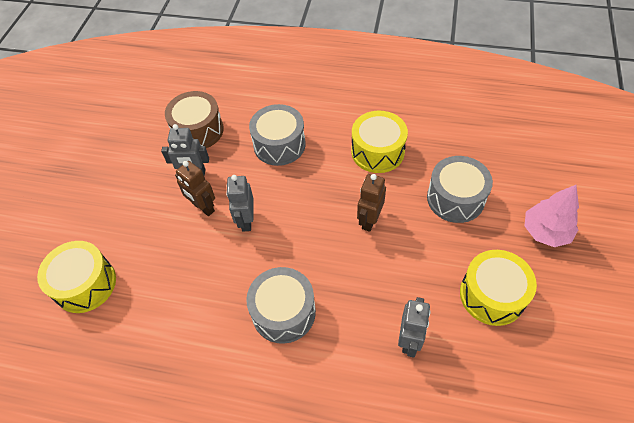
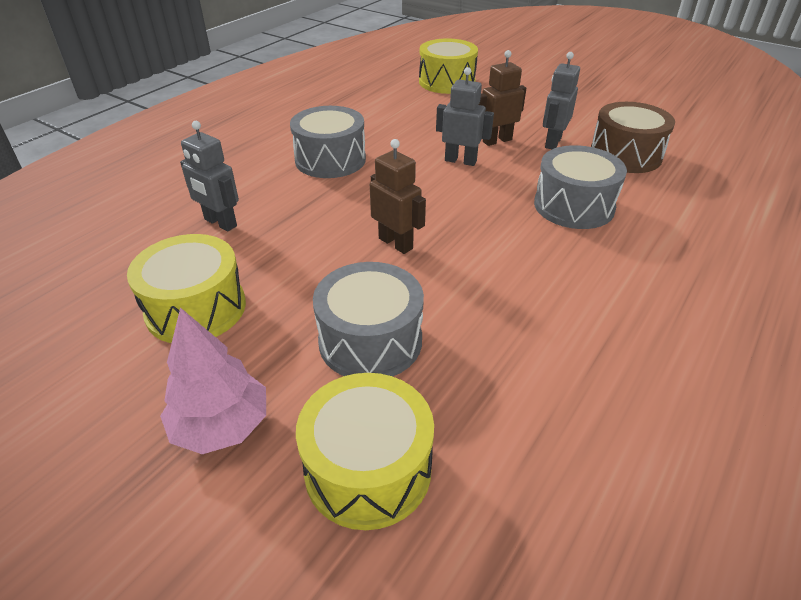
camera: 110 degrees right, 15 degrees down
(377, 151) = (517, 290): yellow drum -> yellow drum (368, 469)

